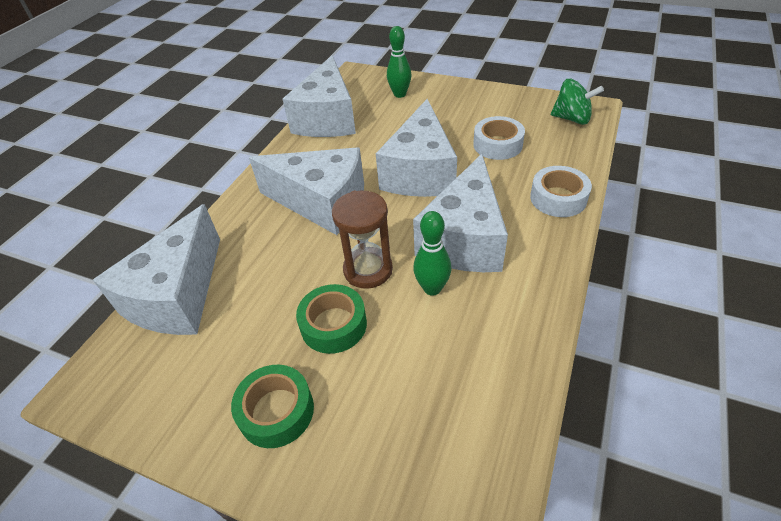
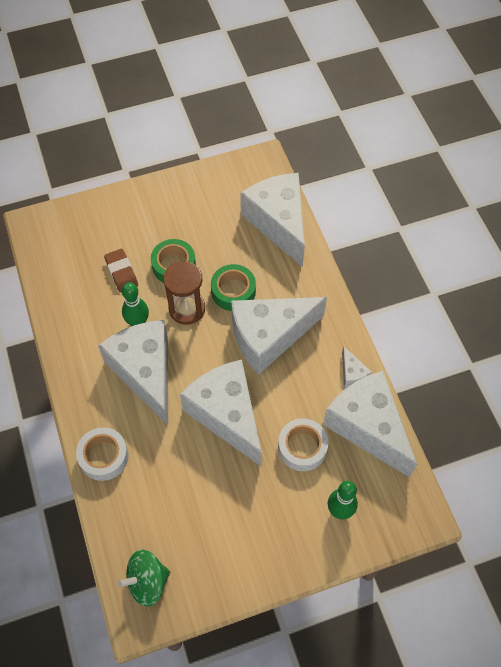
camera: 135 degrees right, 15 degrees up
(276, 411) = (160, 213): green tape -> green tape (233, 291)
(295, 148) = (352, 374): none -> white cheese
(401, 360) = (121, 272): none -> brown eraser
(497, 145) = (190, 492): white tape -> white tape (302, 447)

